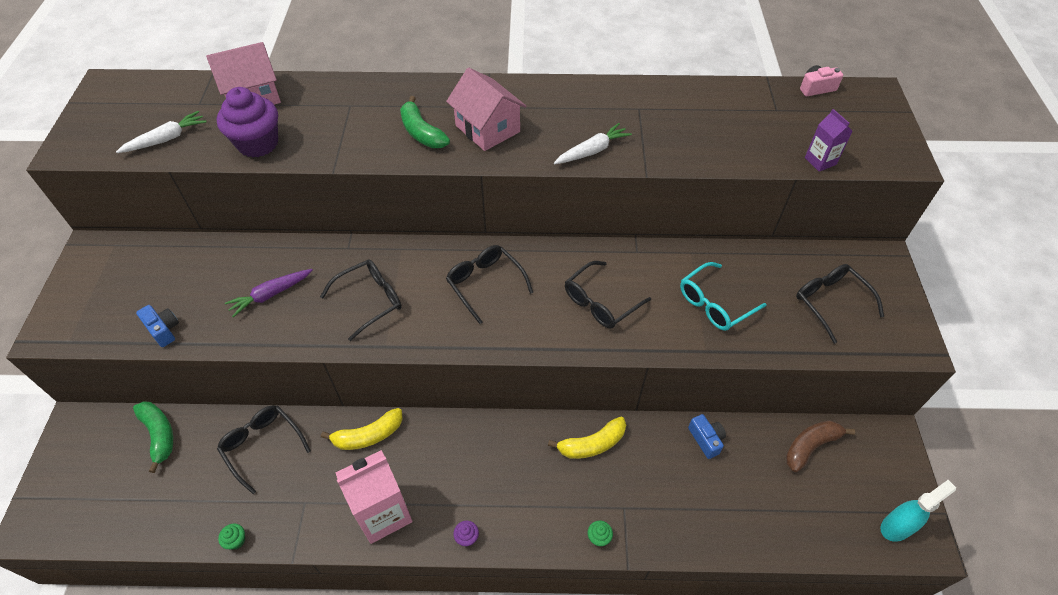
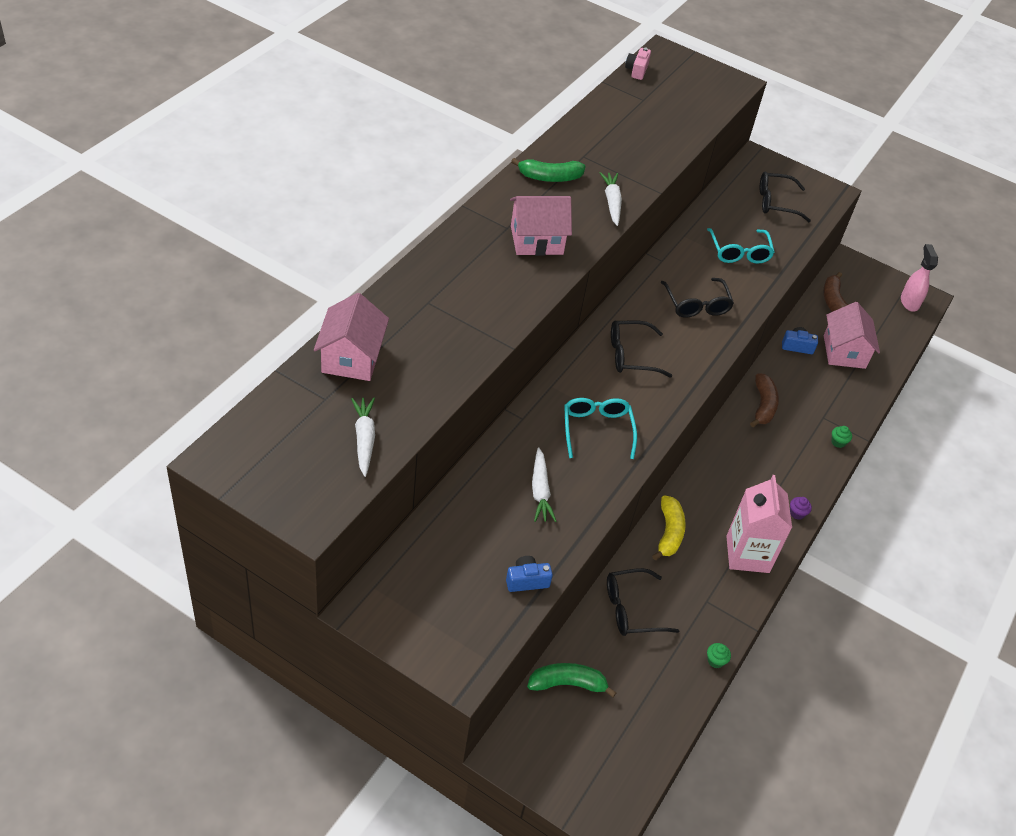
camera: 65 degrees left, 5 degrees down
(258, 144) = (431, 379): purple cupcake -> none
(270, 295) = (540, 491): purple carrot -> white carrot
(370, 300) = (597, 430): black glasses -> turquoise glasses
(421, 132) = (508, 277): green banana -> green banana (549, 177)
(592, 444) = (763, 406): yellow banana -> brown banana
(742, 488) = (844, 352): none -> pink house
(820, 161) = (710, 114): purple carton -> none
(896, 526) = (909, 302): turquoise spray bottle -> pink spray bottle

